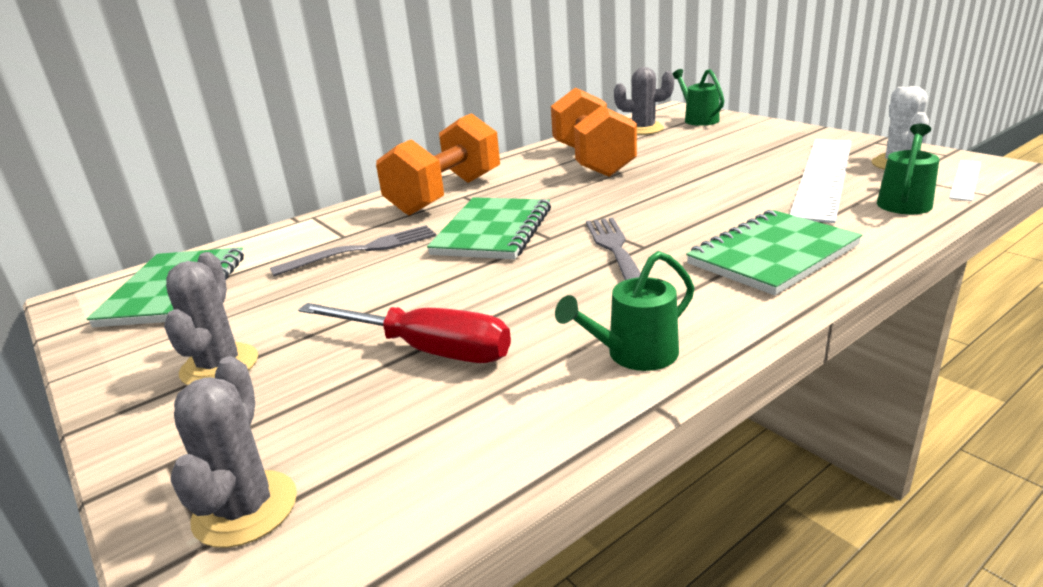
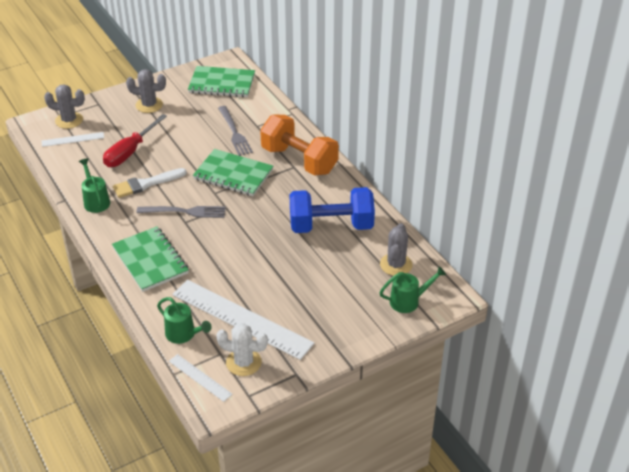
camera: 95 degrees right, 15 degrees up
(360, 468) = (73, 139): none -> white ruler
(546, 305) = (146, 184): none -> white brush
(592, 160) = (331, 226): orange dumbbell -> blue dumbbell

